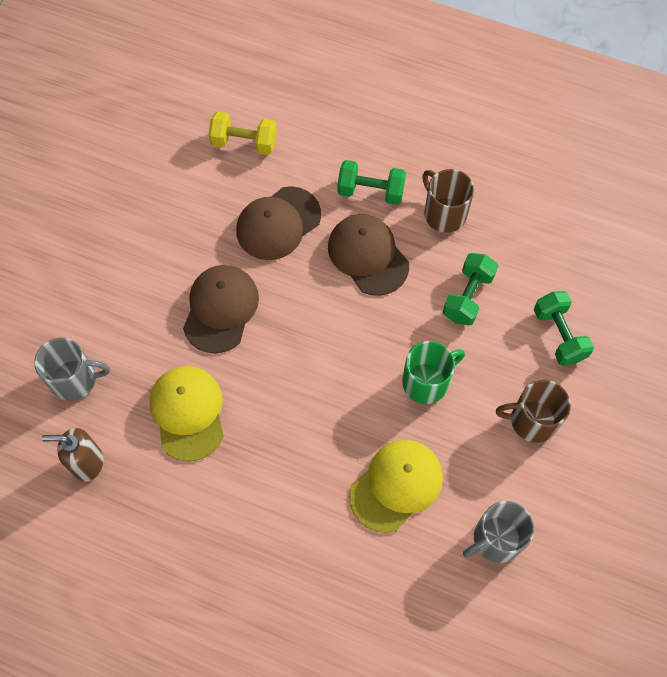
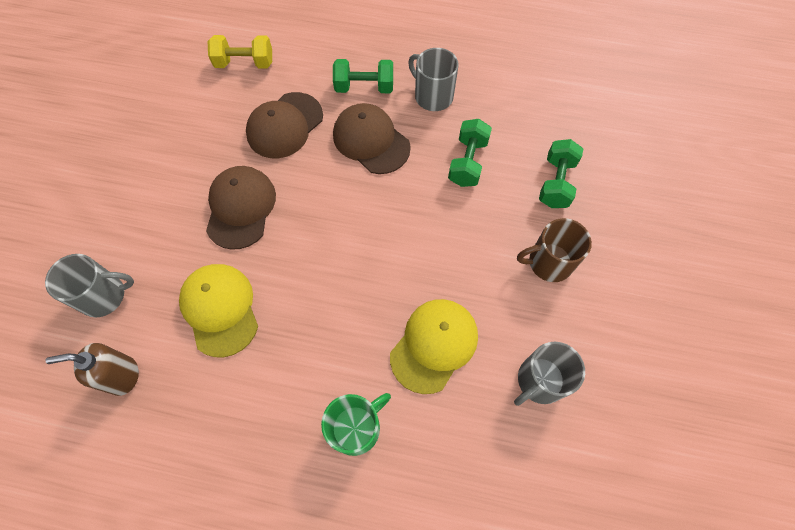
camera: 10 degrees left, 0 degrees up
(426, 382) = (445, 243): green mug -> green mug (356, 427)
(444, 213) = (433, 96): brown mug -> grey mug
(559, 335) = (556, 183): green dumbbell -> green dumbbell turned 45 degrees clockwise

